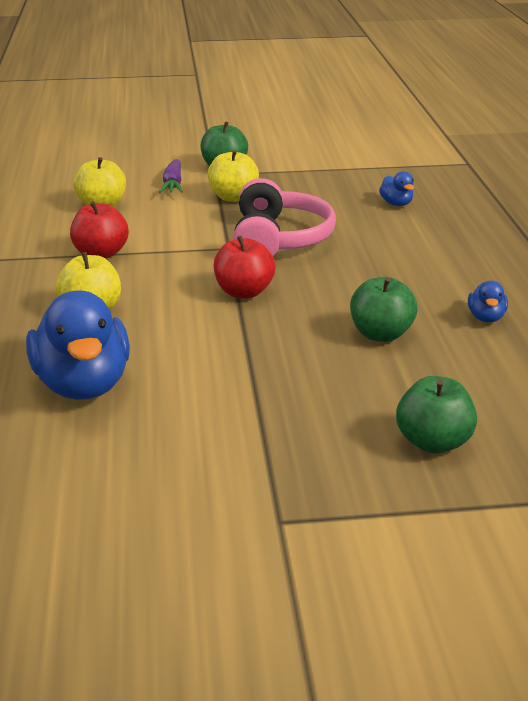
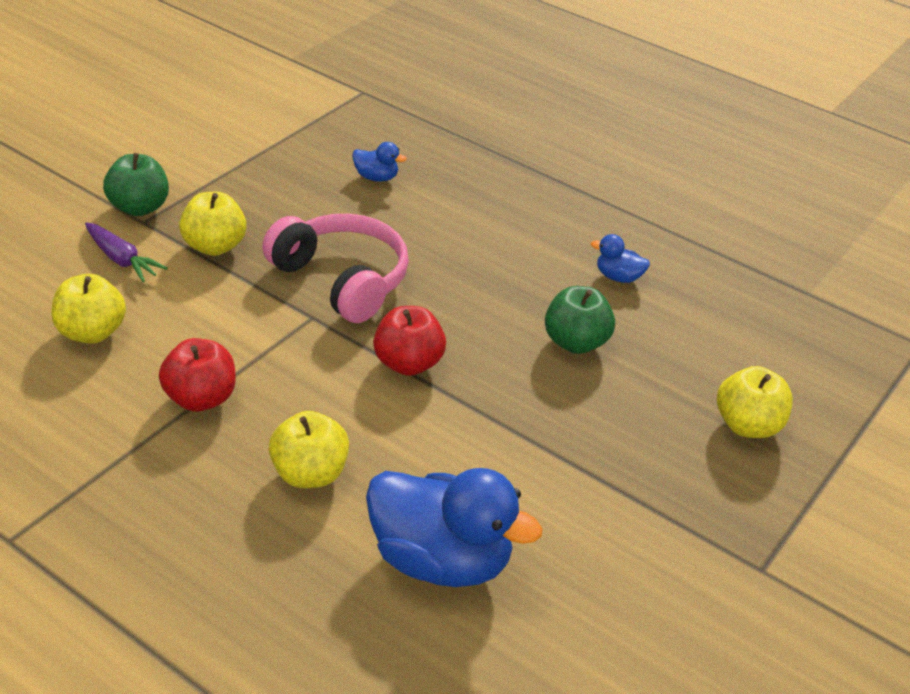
camera: 50 degrees left, 10 degrees up
(433, 442) = (747, 425): green apple -> yellow apple
(486, 318) = (618, 277): blue duck -> blue duck turned 150 degrees clockwise

